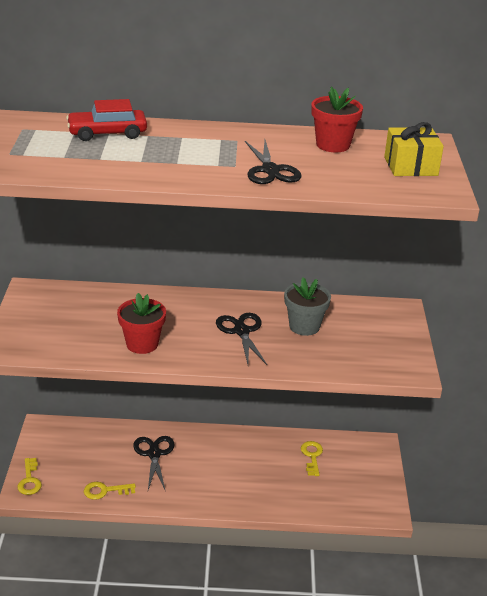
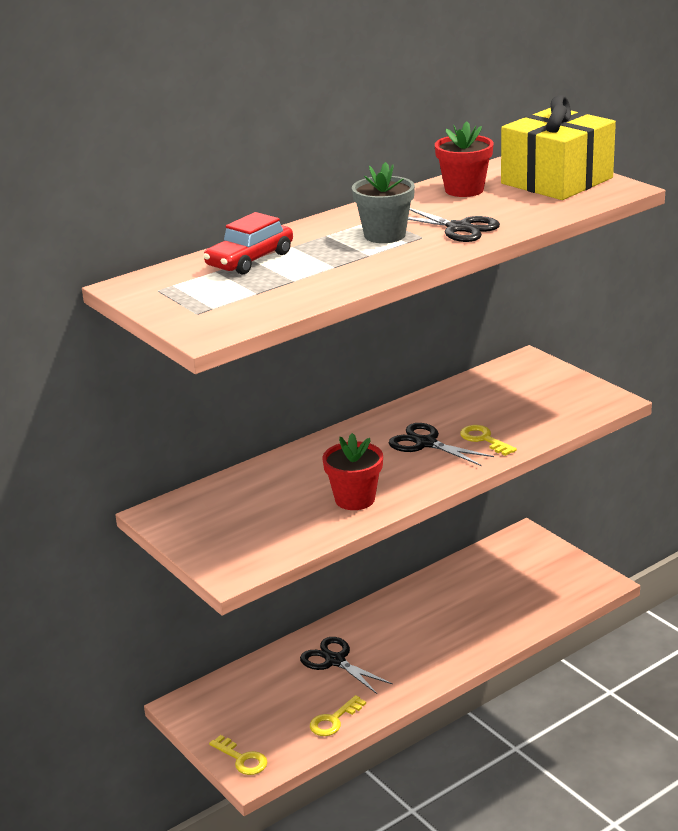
camera: 35 degrees left, 5 degrees down
(304, 326) = (472, 412): grey flower pot -> grey flower pot (384, 235)
(312, 456) = (482, 577): yellow key -> yellow key (484, 439)
(410, 166) = (557, 181): yellow gift -> yellow gift, size x1.65

